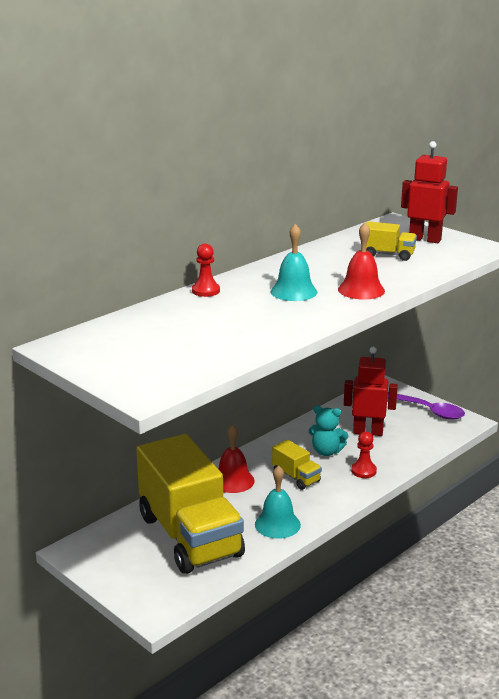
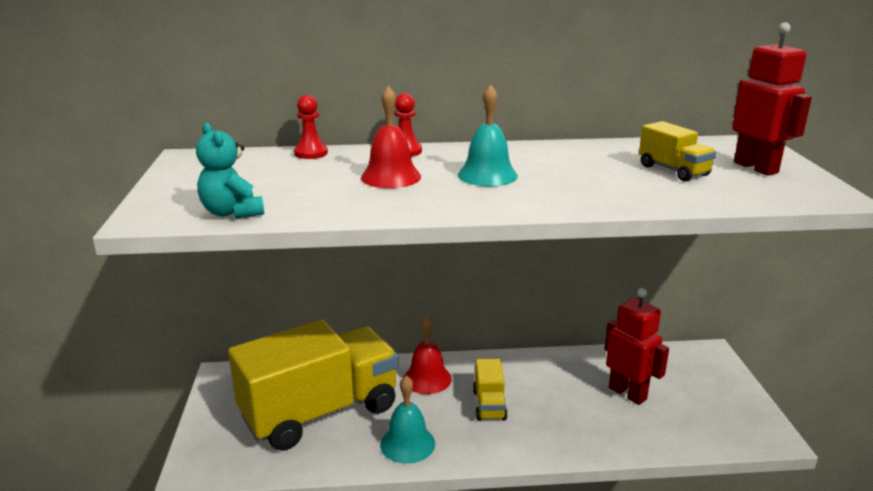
camera: 40 degrees right, 0 degrees up
(190, 536) = (320, 412): yellow truck -> yellow truck turned 135 degrees counterclockwise
(326, 451) = (555, 393): turquoise teddy bear -> turquoise teddy bear (232, 212)
(361, 290) = (565, 194): red bell -> red bell (391, 177)
(363, 471) = (568, 433): red pawn -> red pawn (311, 153)
(427, 410) = (732, 401): purple spoon -> none

